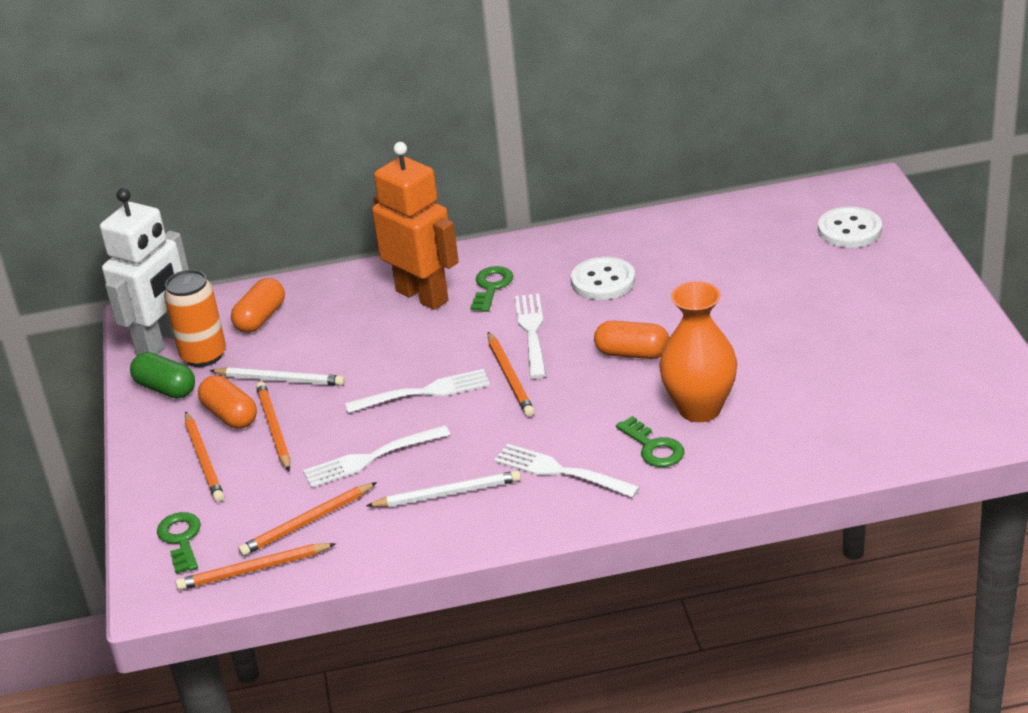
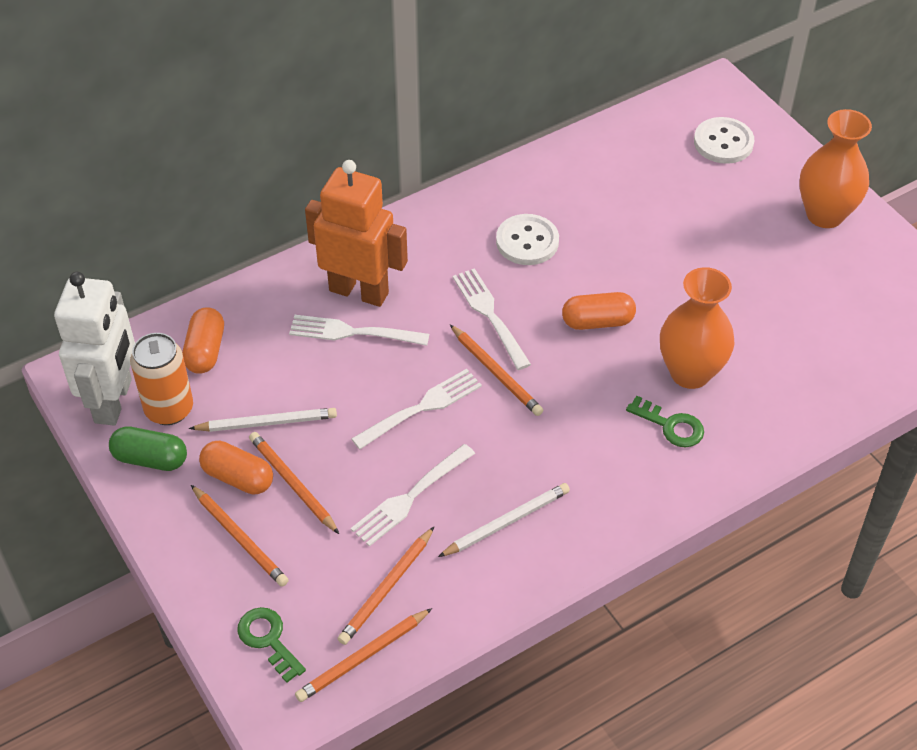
camera: 25 degrees left, 15 degrees up
(491, 287) = (422, 268): green key -> none
(562, 471) = (601, 472): white fork -> white fork (354, 332)
(921, 303) = (824, 214): none -> orange vase

